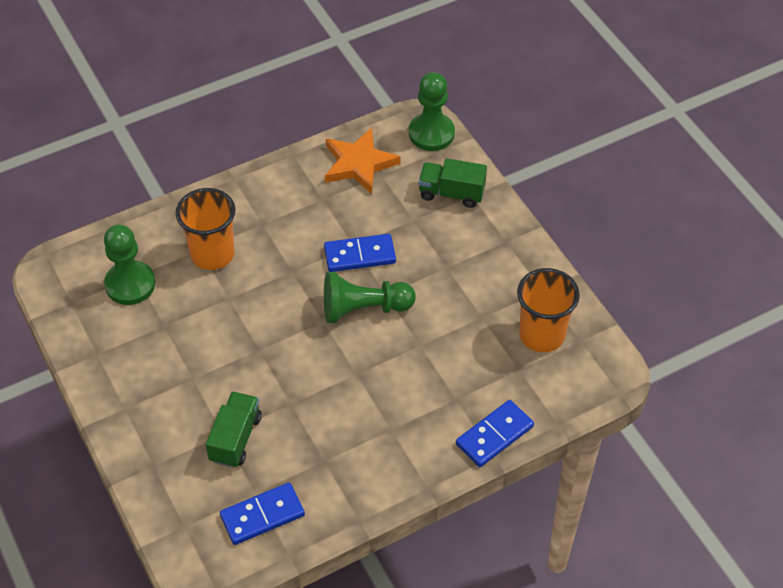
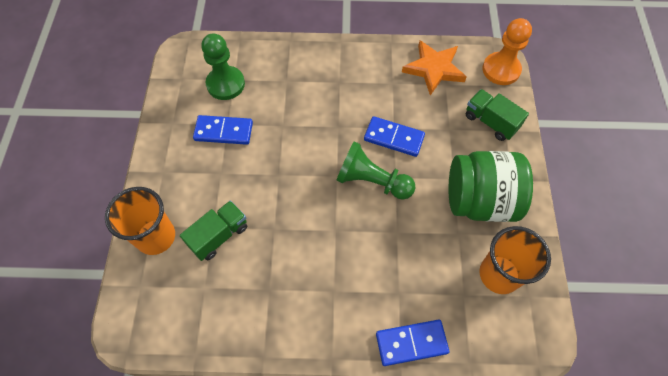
camera: 30 degrees right, 10 degrees up
(212, 254) = (292, 88): orange cup -> orange cup (156, 237)
(262, 515) = (197, 309): blue domino -> blue domino (223, 131)
(431, 133) = (501, 70): green pawn -> orange pawn
(484, 276) = (479, 200): none -> green jar

